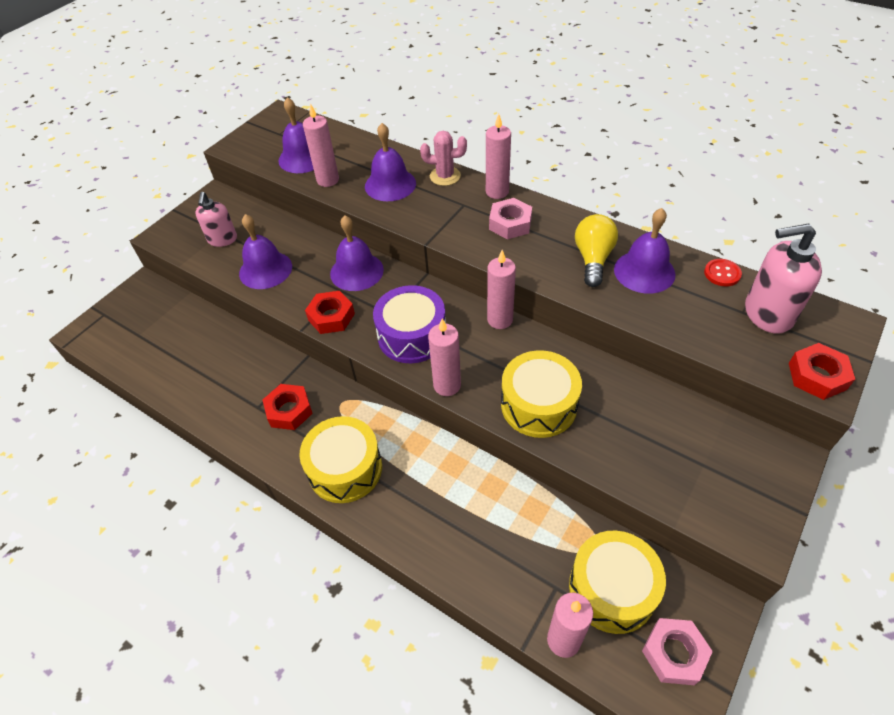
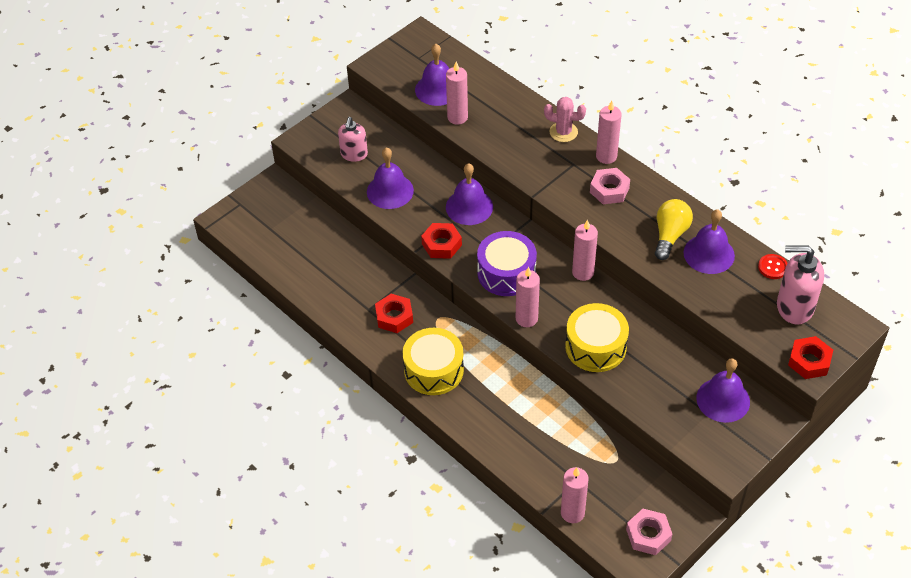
camera: 10 degrees right, 0 degrees up
(390, 184) = (512, 132): purple bell -> purple bell (723, 400)
(612, 589) = (617, 488): yellow drum -> none

